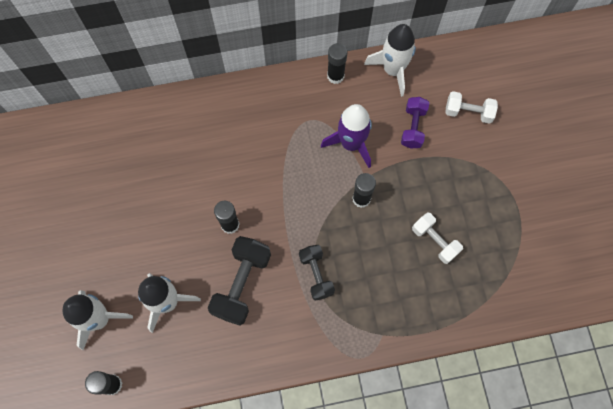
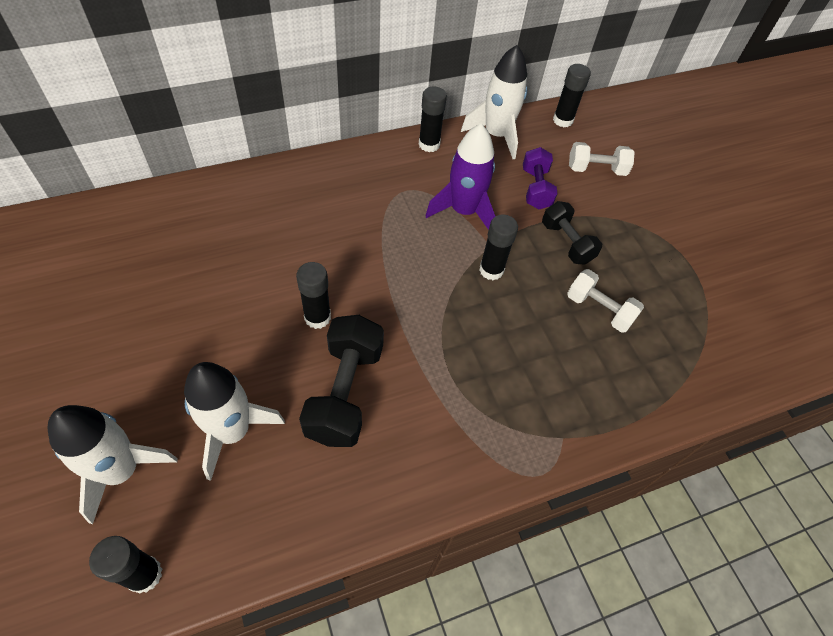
camera: 15 degrees left, 15 degrees down
(316, 275) = (451, 368): black dumbbell -> black dumbbell (566, 243)
(453, 58) = (563, 120): none -> black glue stick

